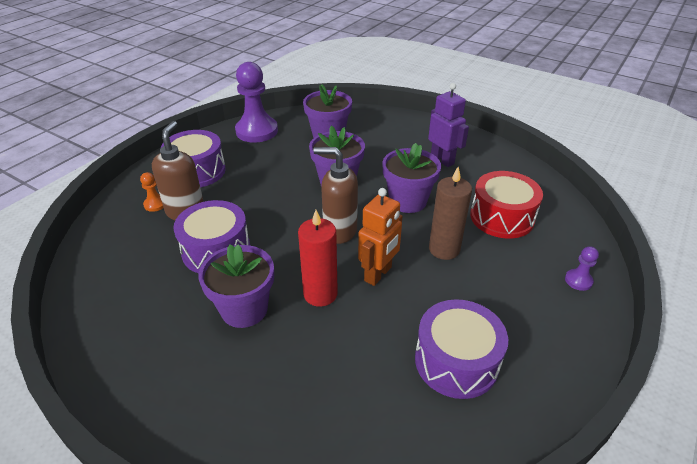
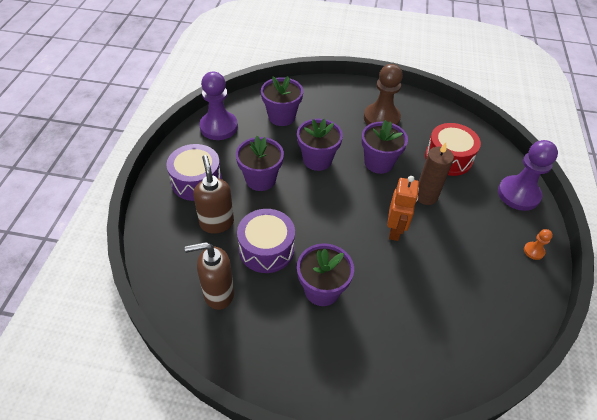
camera: 25 degrees left, 10 degrees up
(155, 204) = (185, 223): orange pawn -> orange pawn (533, 251)
(262, 185) = (260, 179): none -> purple flower pot
(320, 294) = (366, 259): red candle -> none
(339, 231) = (346, 203): brown soap dispenser -> brown soap dispenser (218, 294)
(442, 160) = (381, 118): purple robot -> brown pawn
(456, 361) = (479, 278): purple drum -> none
(578, 280) = (518, 194): purple pawn -> purple pawn, size x2.27

